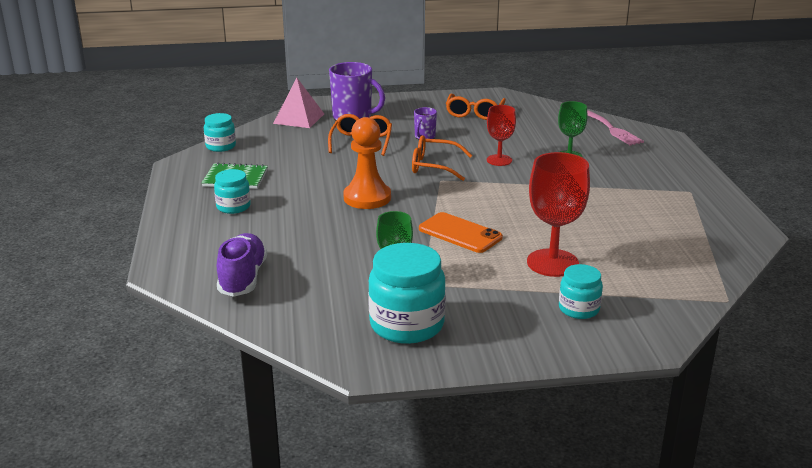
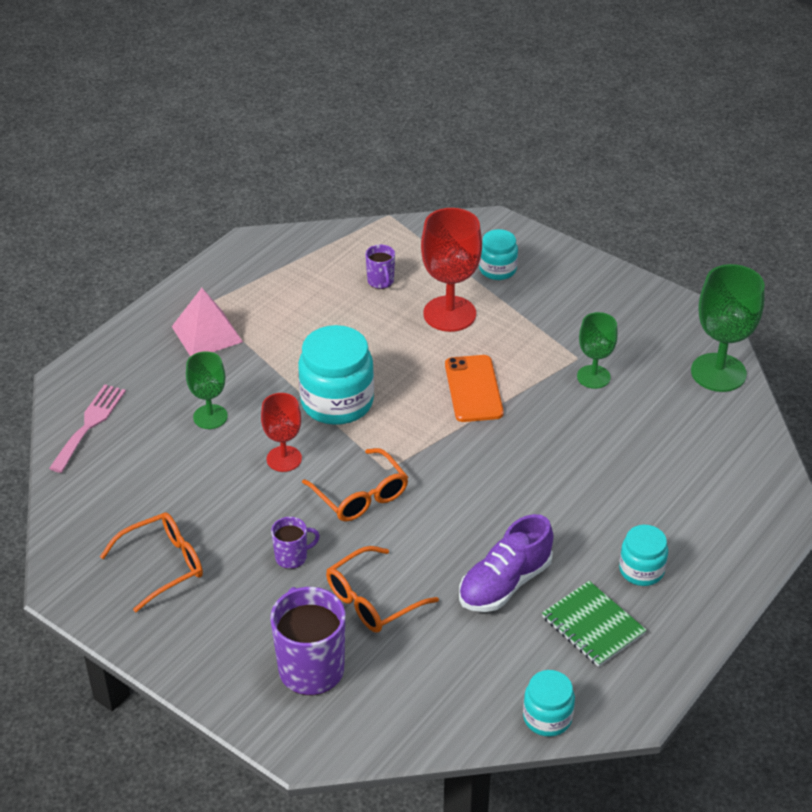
camera: 135 degrees left, 15 degrees up
(243, 278) = (720, 457): purple shoe -> purple shoe (504, 583)
(299, 118) = (378, 720): pink pyramid -> pink pyramid (207, 334)
(305, 330) = (718, 372): none -> green goblet
(367, 198) = (492, 491): orange pawn -> none
(407, 325) = (637, 331): turquoise jar -> turquoise jar (337, 402)
(632, 256) = (381, 281): none -> purple mug

